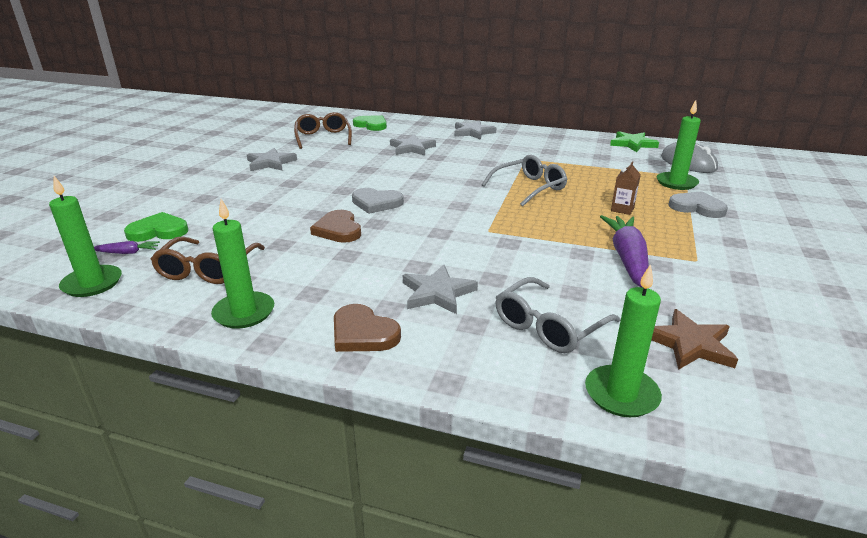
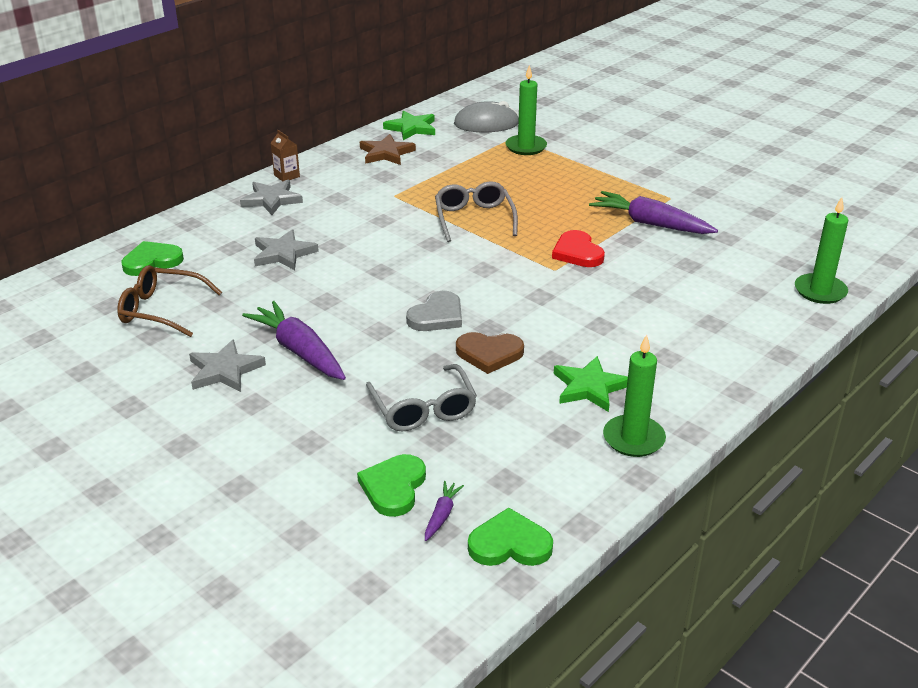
camera: 65 degrees left, 5 degrees up
(92, 283) = (510, 544): green candle -> green heart
(207, 269) = (527, 455): brown glasses -> none
(302, 175) = (299, 351): none -> purple carrot
(314, 278) = (589, 387): none -> green star
(363, 333) = (700, 378): brown heart -> none
(437, 293) = (655, 326): grey star -> none
(527, 235) = (577, 252): none -> red heart
(549, 326) = (731, 291): grey glasses -> grey glasses (423, 409)
(622, 209) = (560, 192): brown carton -> brown carton (287, 176)
(690, 344) = (777, 246): brown star -> brown star (386, 153)
(697, 207) = (582, 159): grey heart -> none

